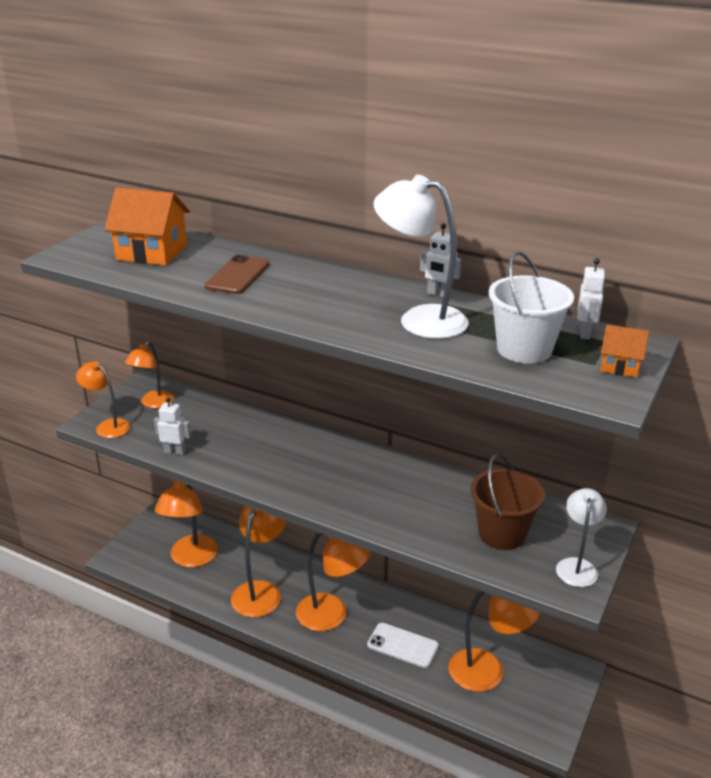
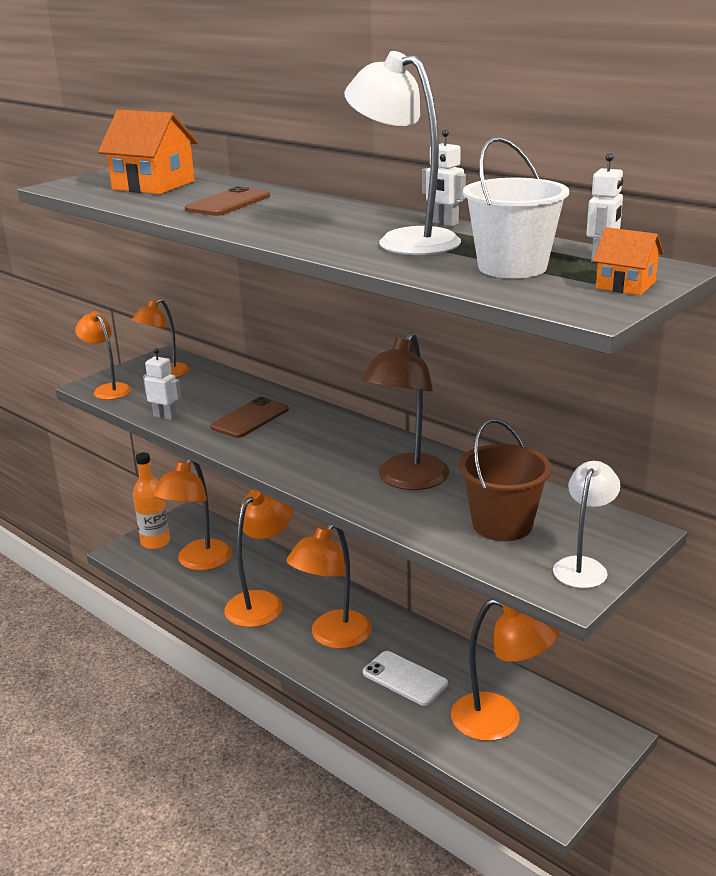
camera: 15 degrees right, 5 degrees down
(144, 543) = (155, 542): none -> orange bottle
(252, 446) = (250, 418): none -> brown phone
(332, 616) = (333, 637): orange lamp -> orange lamp turned 90 degrees clockwise
(411, 498) = (407, 480): none -> brown lamp

